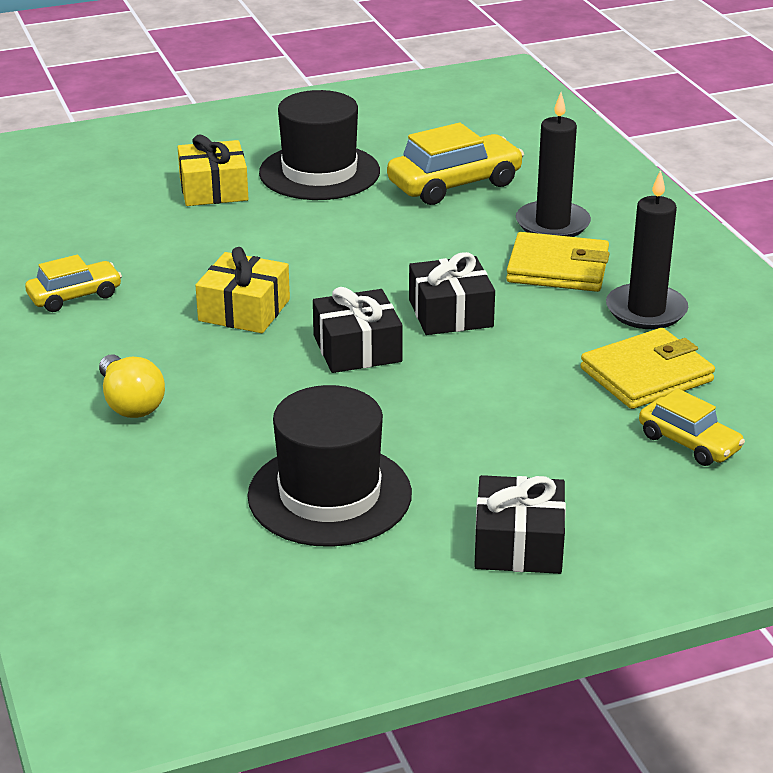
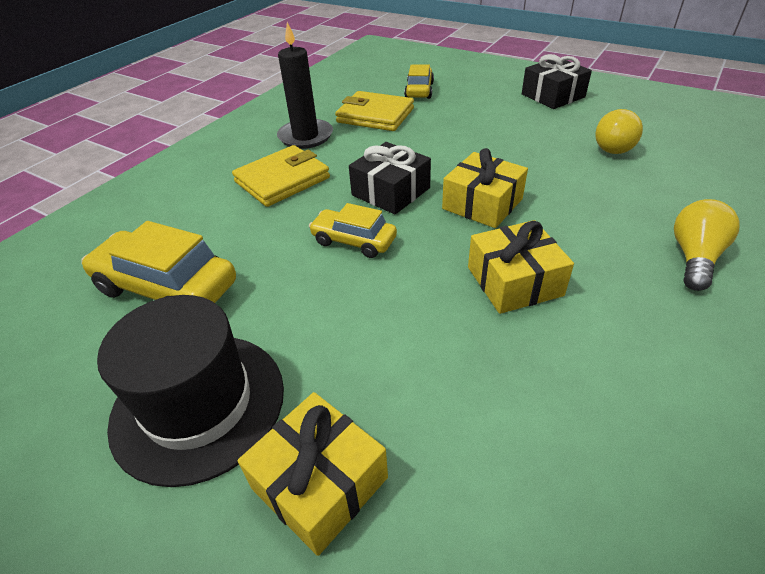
camera: 125 degrees left, 10 degrees up
(75, 296) = (662, 416): yellow car -> yellow car (354, 241)
(329, 495) = (614, 145): black hat -> yellow light bulb
(357, 348) = (482, 204): black gift -> yellow gift
(552, 224) = (212, 207): black candle -> none
(558, 268) = (282, 180): yellow wallet -> yellow wallet turned 75 degrees clockwise

